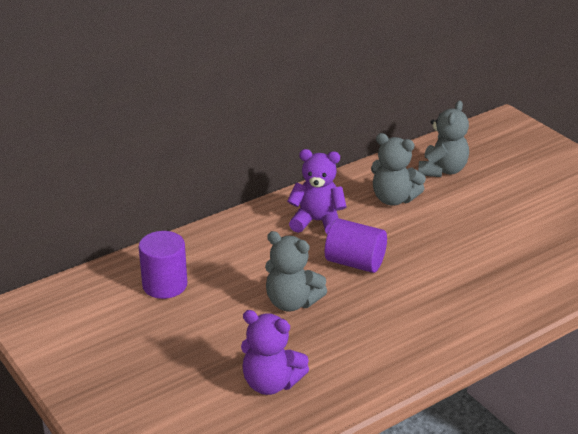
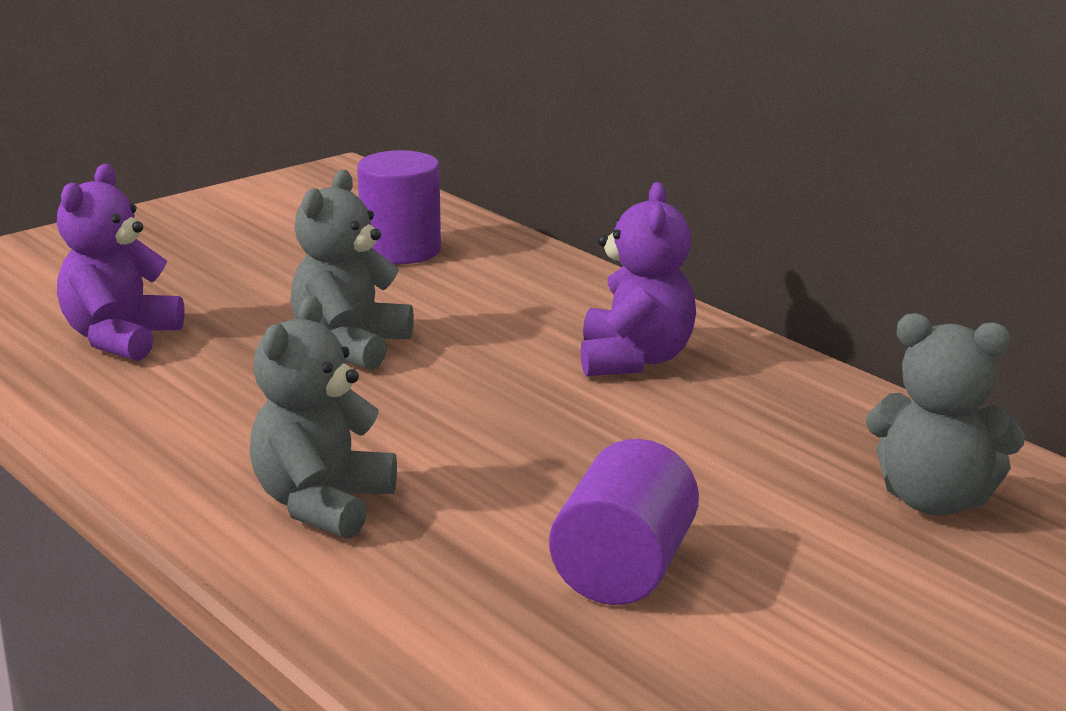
camera: 85 degrees right, 10 degrees down
(355, 263) = (488, 399): purple cylinder -> purple cylinder (624, 570)
(393, 199) = (761, 438): grey teddy bear -> grey teddy bear (322, 505)

